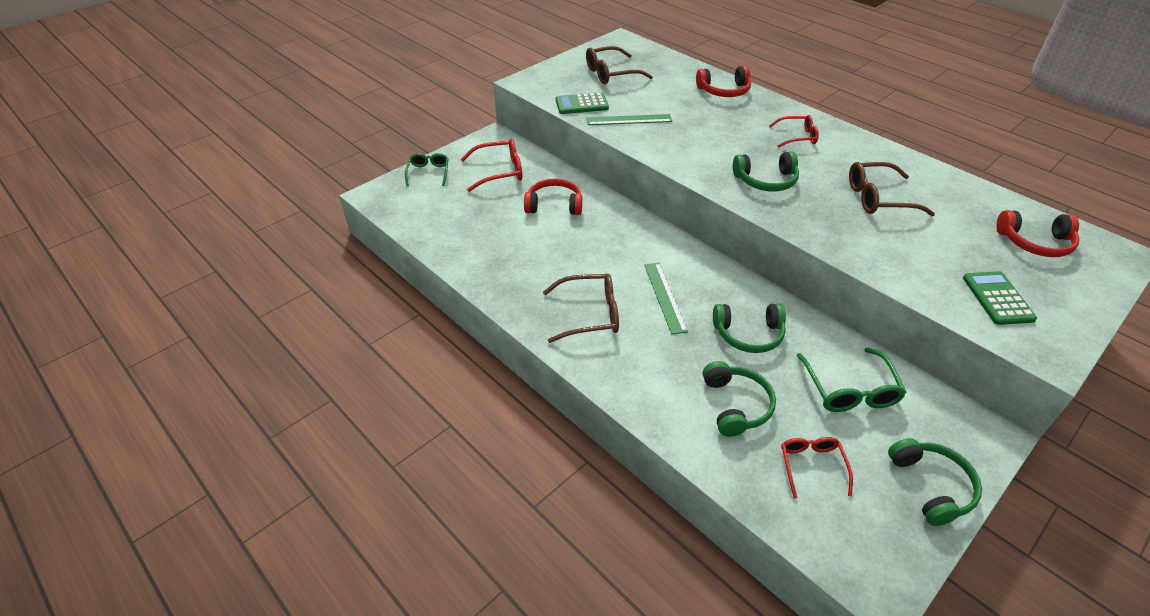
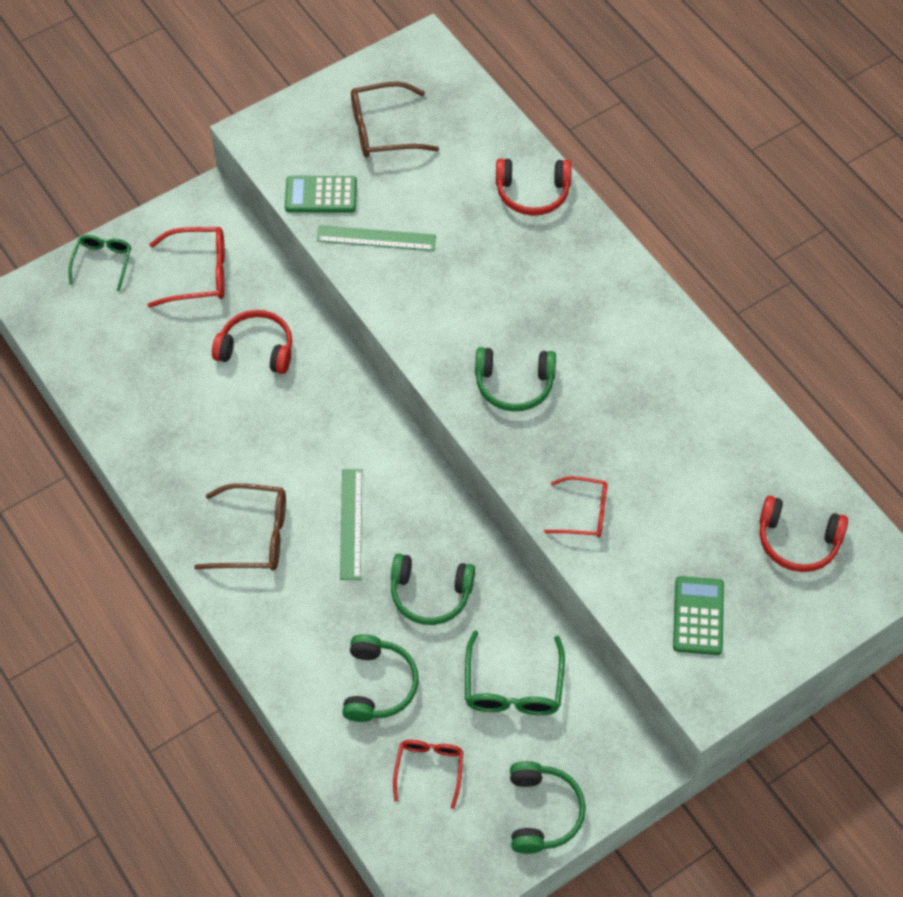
camera: 10 degrees right, 15 degrees up
(797, 137) = (593, 306): red glasses -> red glasses (583, 513)
(879, 198) = (645, 438): brown glasses -> none

